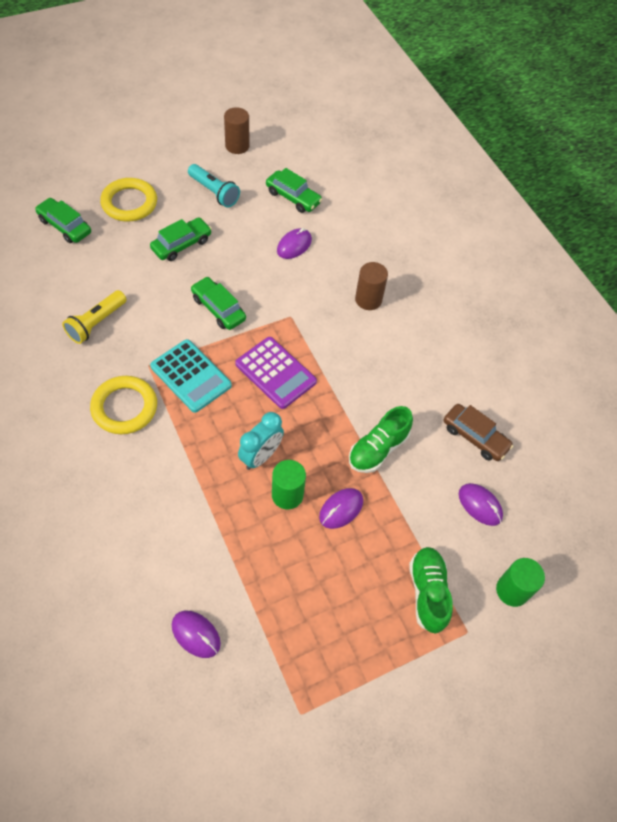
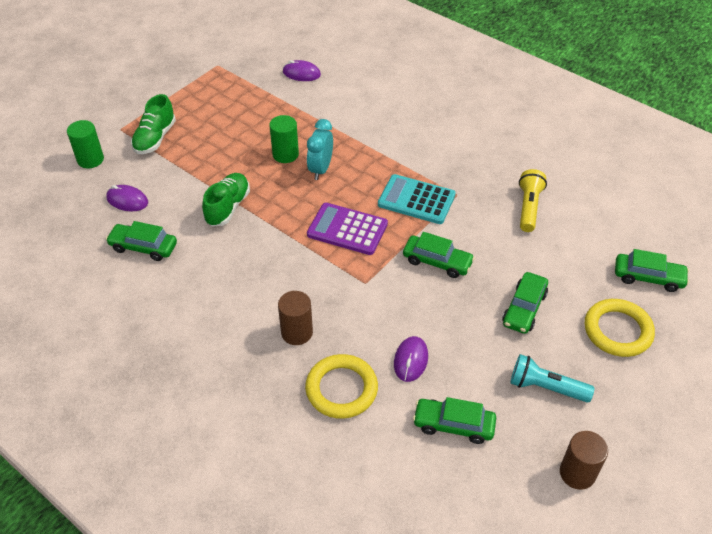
camera: 160 degrees right, 10 degrees down
(124, 407) = (448, 161): yellow ring -> yellow ring (341, 389)
(341, 509) = (240, 160): purple mouse -> none
(428, 592) = (155, 138): green shoe -> green shoe turned 45 degrees clockwise
(475, 437) = (143, 247): brown car -> green car

